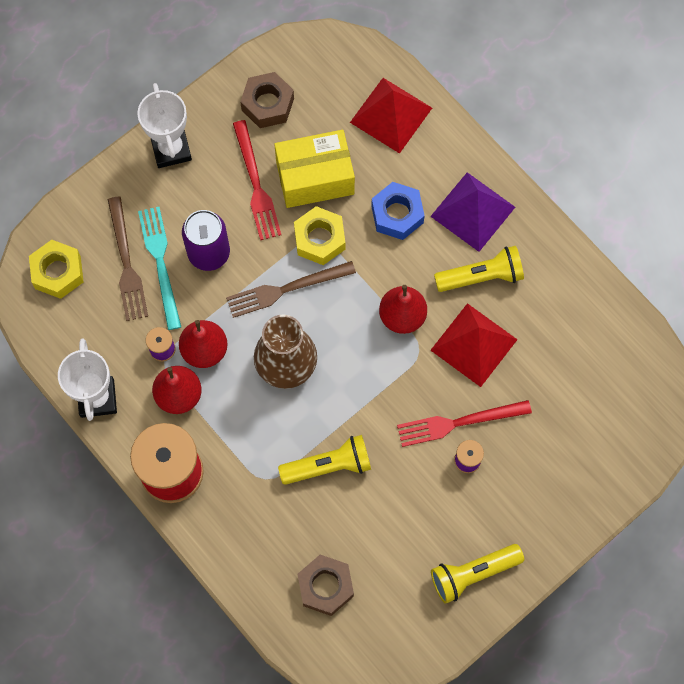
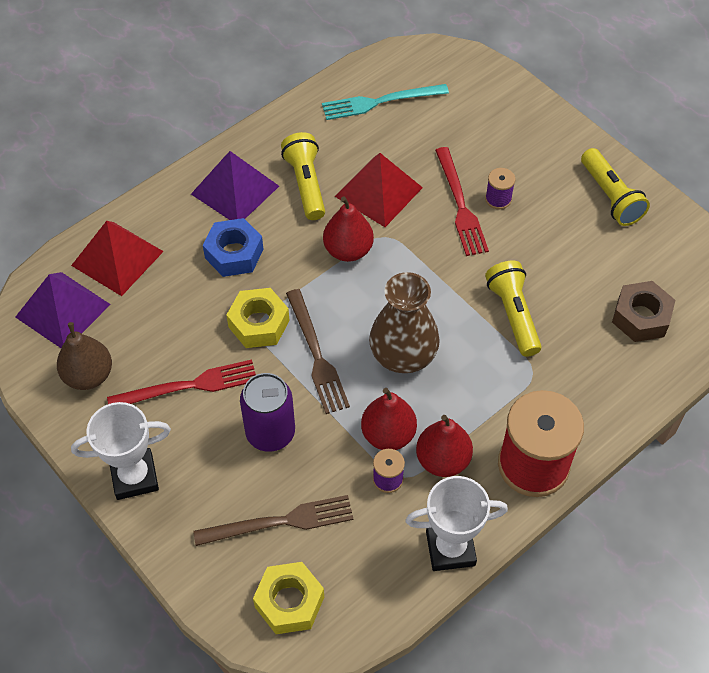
camera: 90 degrees left, 15 degrees down
(160, 263) = (281, 484): turquoise fork -> turquoise fork (380, 102)
(267, 104) = (88, 375): brown nut -> brown pear
(315, 177) = (185, 328): yellow box -> none
(334, 76) = (63, 310): none -> purple pyramid

